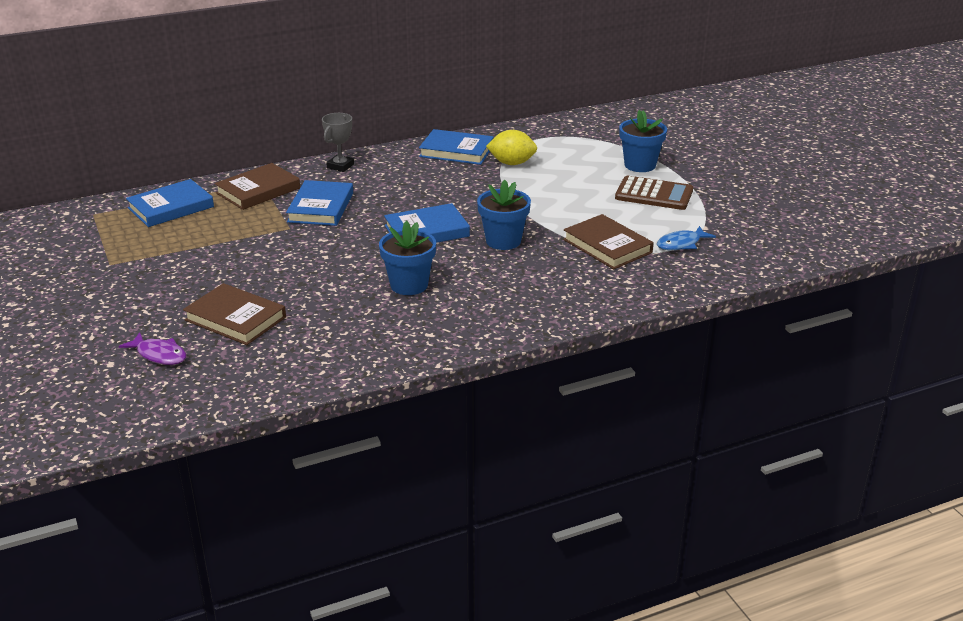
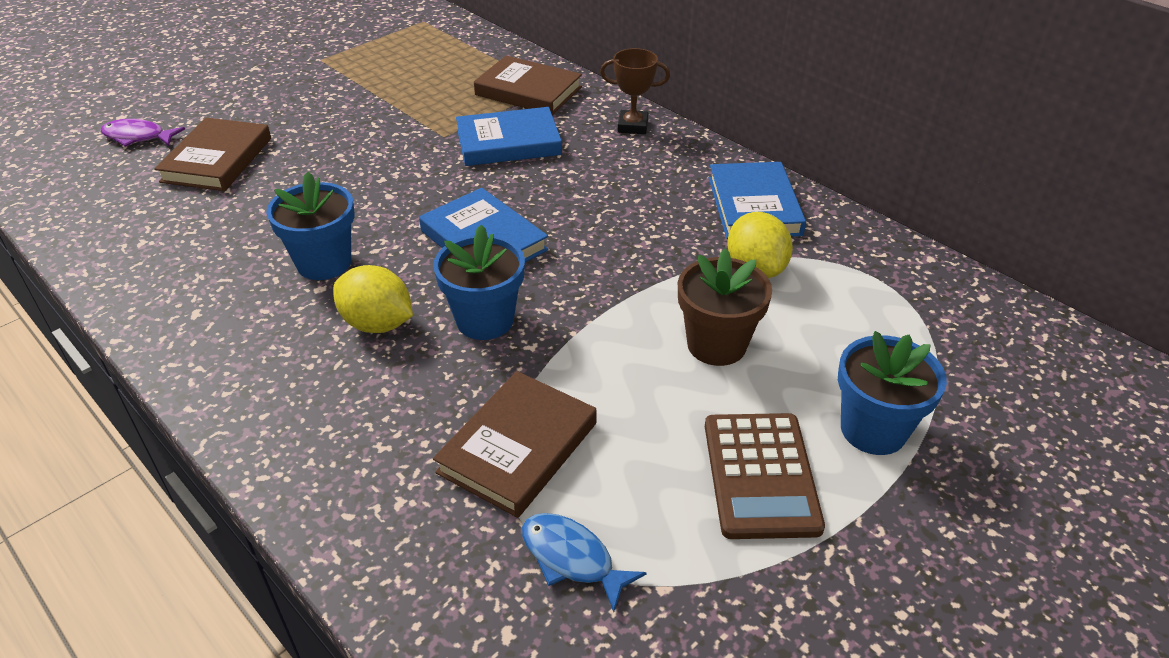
camera: 70 degrees right, 10 degrees up
(159, 355) = (138, 137): purple fish -> purple fish turned 90 degrees clockwise
(171, 207) = (458, 54): blue book -> none
(340, 166) = (632, 126): grey trophy -> brown trophy
(484, 273) = (377, 324): none -> yellow lemon
(564, 185) = (716, 345): none -> brown flower pot

